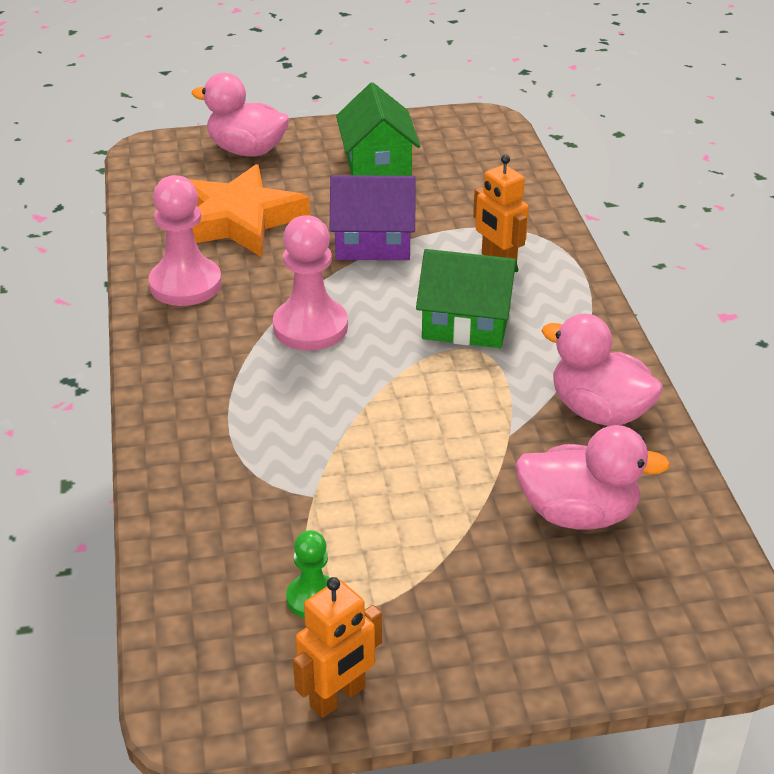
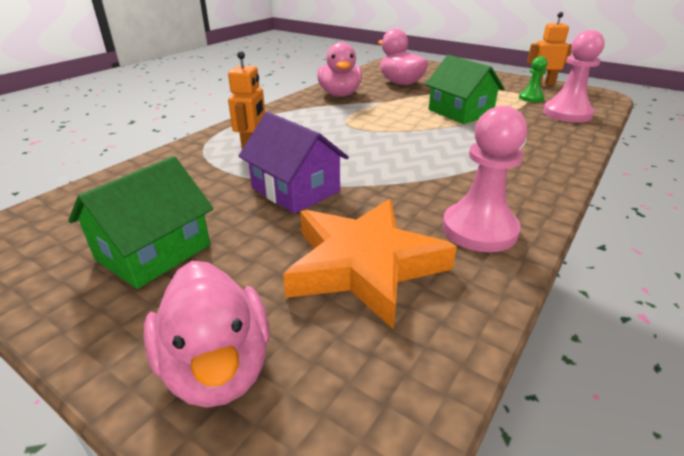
camera: 135 degrees left, 5 degrees down
(310, 327) = (417, 165): pink pawn -> pink pawn (567, 114)
(466, 323) = (330, 133): green house -> green house (460, 112)

